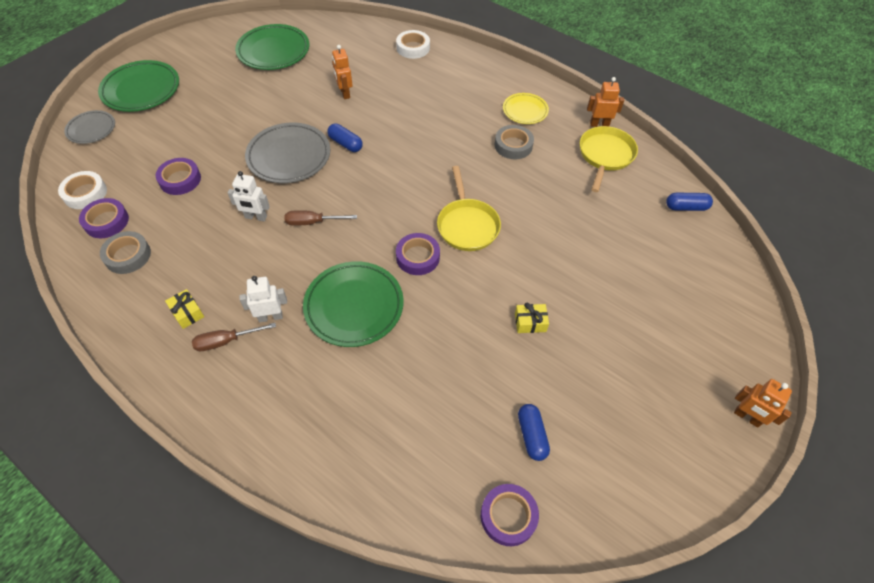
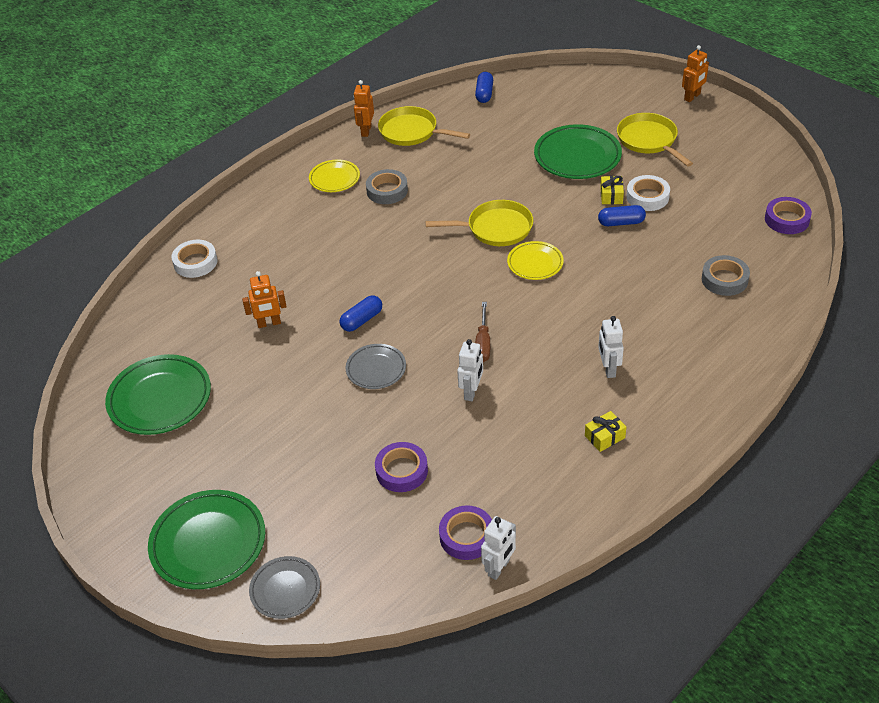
camera: 80 degrees left, 10 degrees down
(70, 242) = (499, 568): none -> white robot
(85, 193) = (414, 570): white tape -> white tape (647, 197)
(128, 255) = (523, 504): grey tape -> grey tape (724, 279)
(226, 341) = (639, 400): brown screwdriver -> none
(289, 157) = (376, 369): grey plate -> grey plate, size x0.59
(354, 306) = (595, 308): green plate -> green plate (577, 157)
(418, 257) = (535, 263): purple tape -> yellow plate
(531, 435) = (719, 203): blue capsule -> blue capsule (621, 223)
(639, 363) = (649, 140): none -> yellow pan

